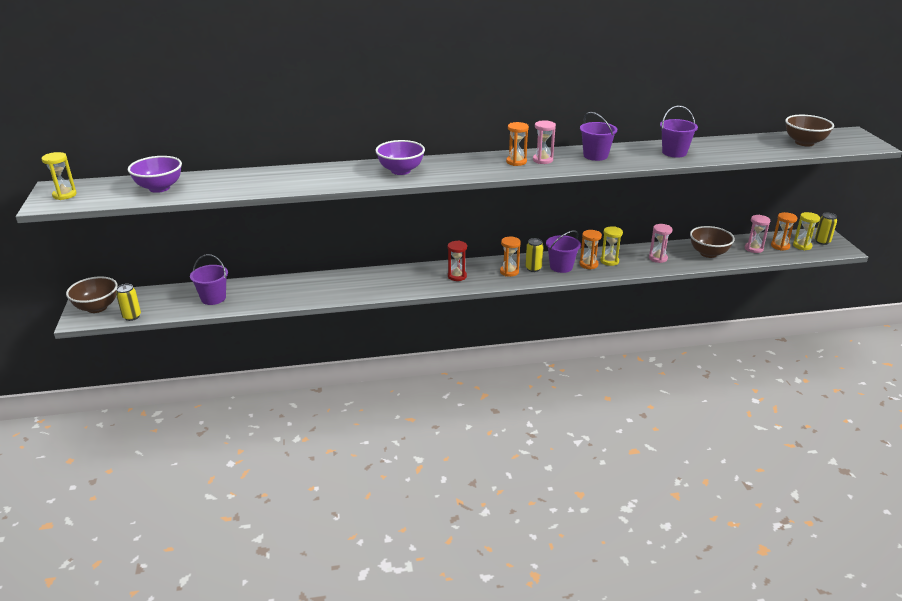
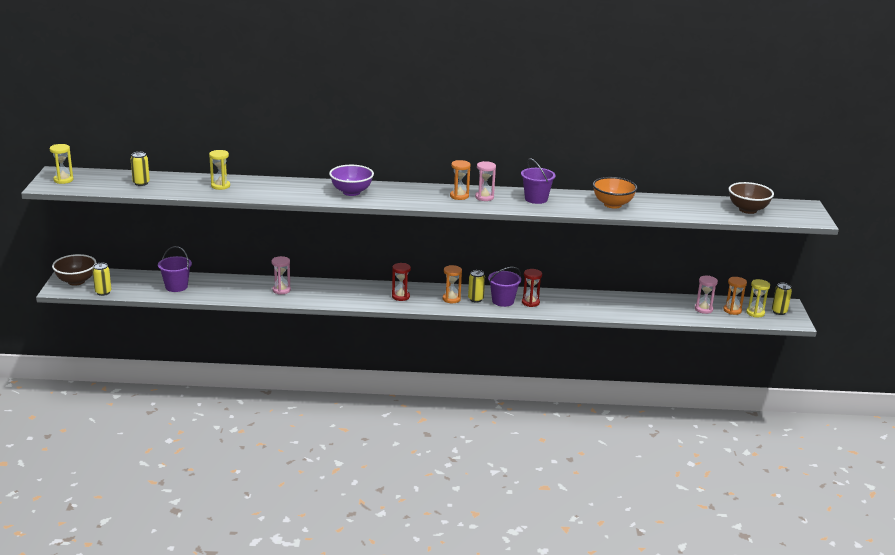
camera: 10 degrees right, 5 degrees down
(159, 188) = (141, 183): purple bowl -> yellow can
(588, 264) = (530, 302): orange hourglass -> red hourglass
(609, 261) = (552, 302): yellow hourglass -> yellow hourglass (220, 186)
(658, 258) = (601, 305): pink hourglass -> pink hourglass (281, 290)
(674, 152) = (612, 204): purple bucket -> orange bowl
(708, 253) = (654, 308): brown bowl -> none

